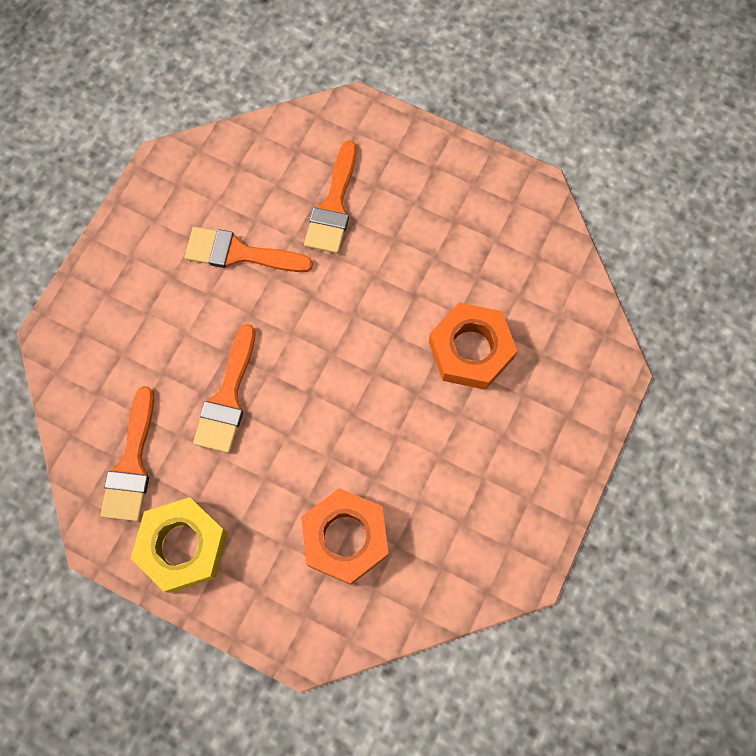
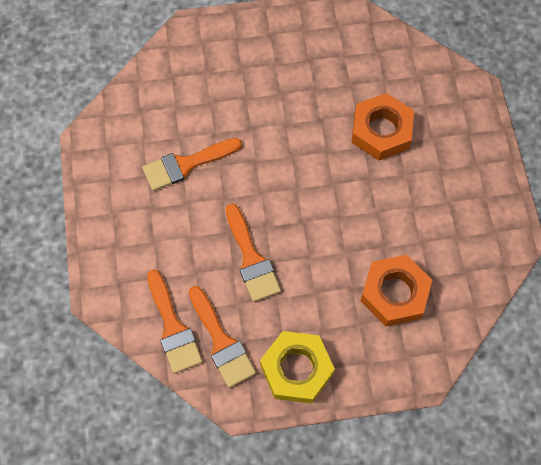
camera: 35 degrees left, 5 degrees down
(333, 206) = (225, 97): orange brush -> orange brush (173, 328)

